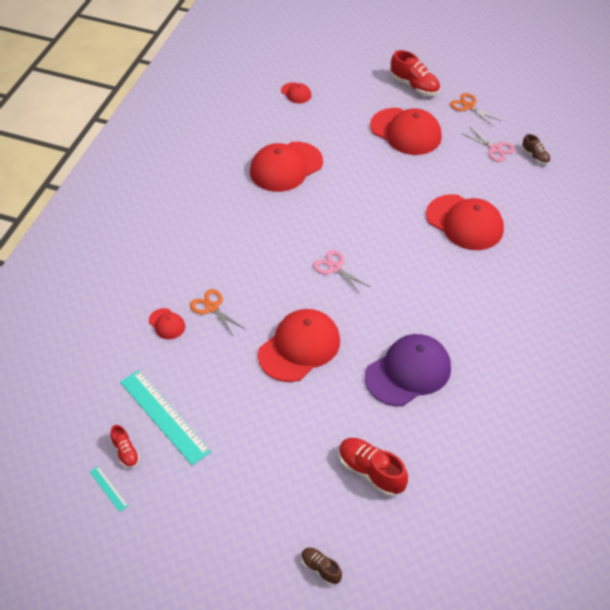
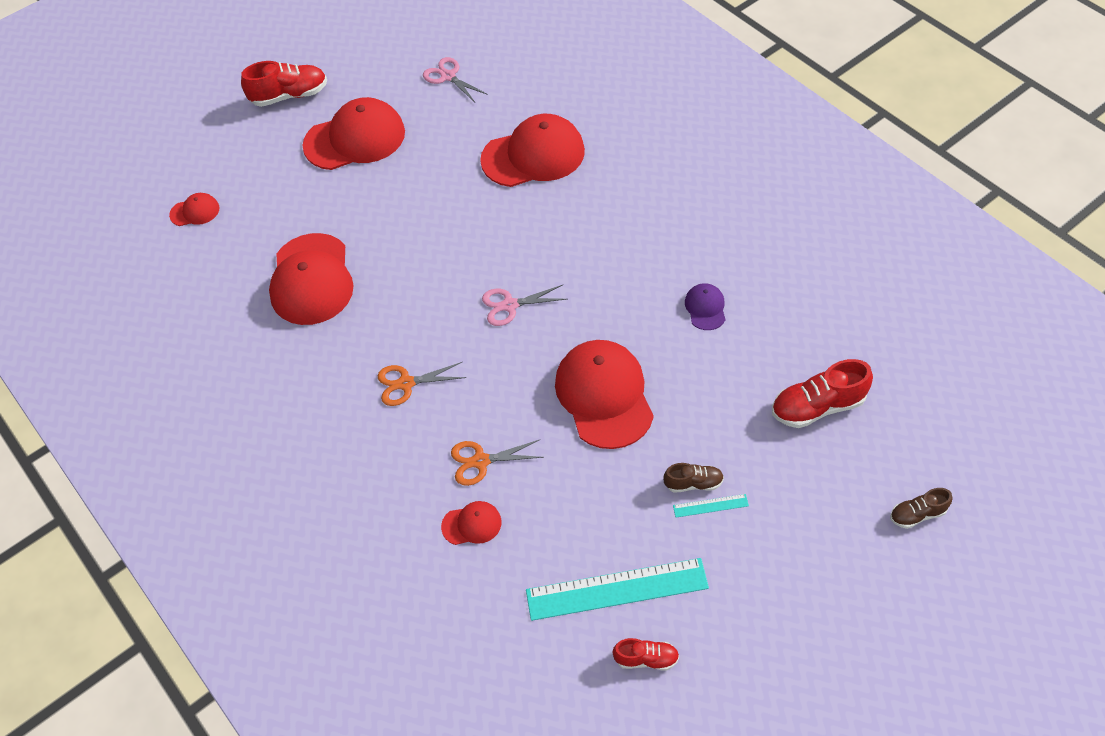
camera: 55 degrees left, 5 degrees up
(108, 488) = (690, 702): turquoise ruler -> turquoise ruler (710, 505)
(408, 372) = (705, 308): purple cap -> purple cap, size x0.46
(469, 106) = (366, 66): orange scissors -> orange scissors (406, 383)
(495, 149) = (448, 76): pink scissors -> pink scissors turned 120 degrees counterclockwise
(535, 156) = (487, 50): brown shoe -> brown shoe (693, 483)

